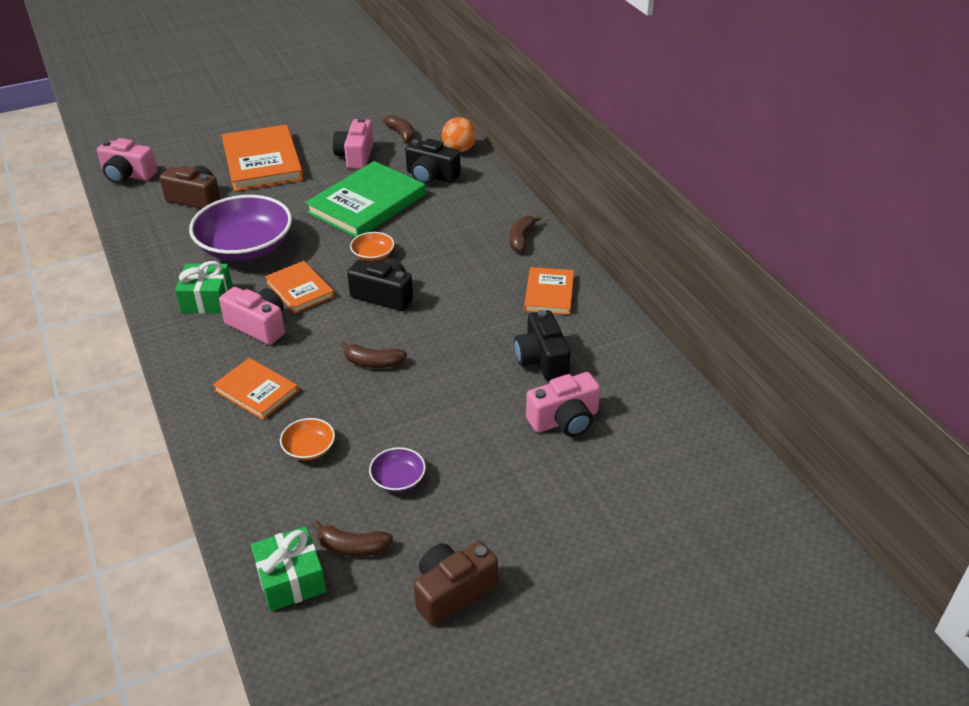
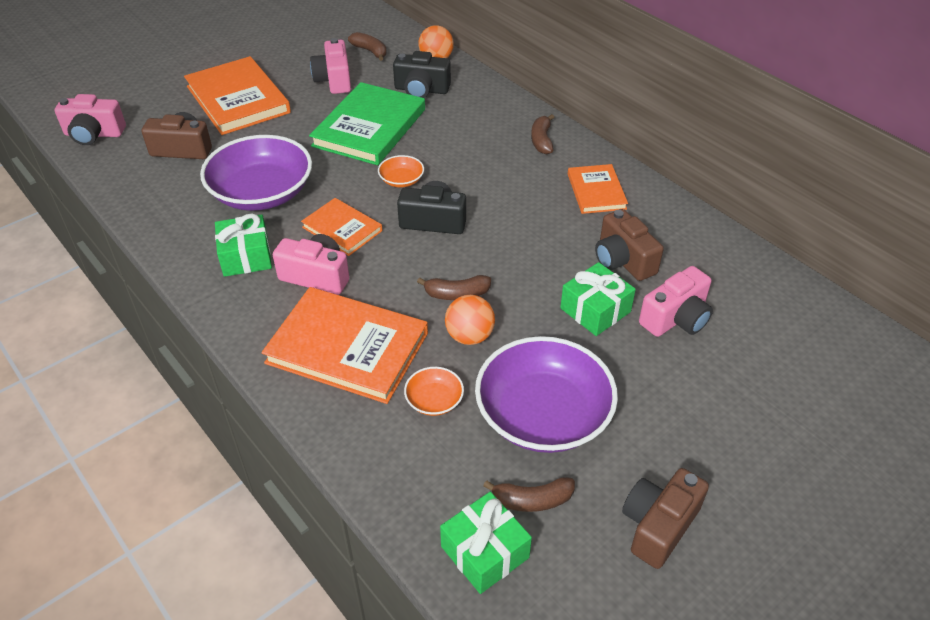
camera: 15 degrees left, 5 degrees up
(256, 391) = (347, 348): orange book -> orange book, size x1.78
(367, 400) = (469, 336): none -> orange ball
(398, 479) = (543, 414): purple bowl -> purple bowl, size x2.29
(492, 399) = (595, 310): none -> green gift
(541, 360) = (623, 260): black camera -> brown camera

